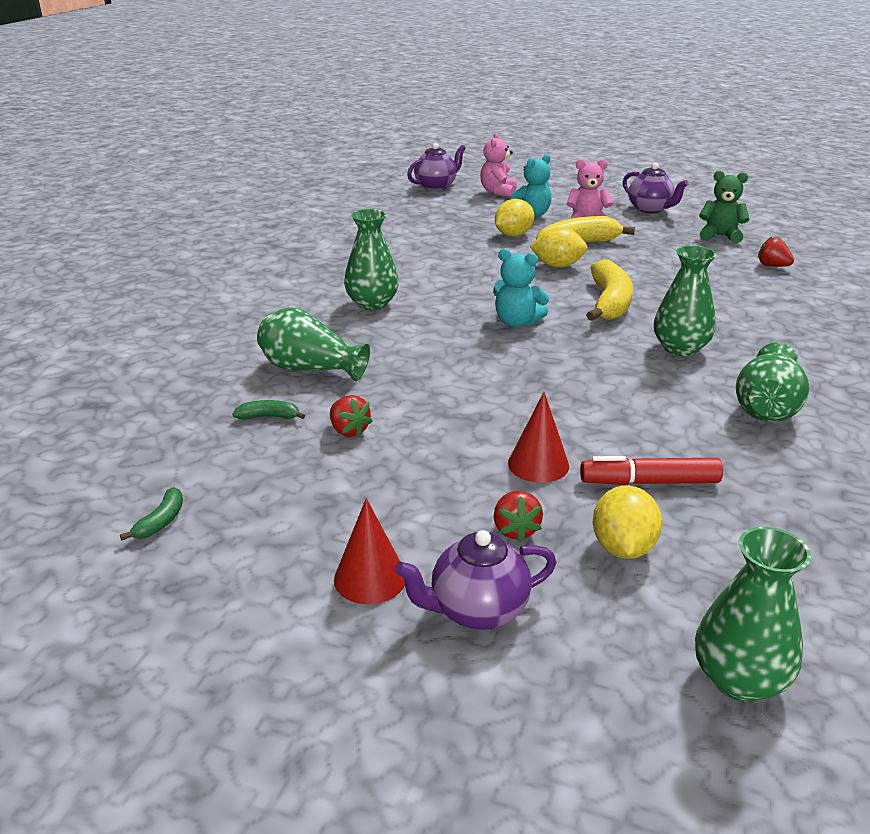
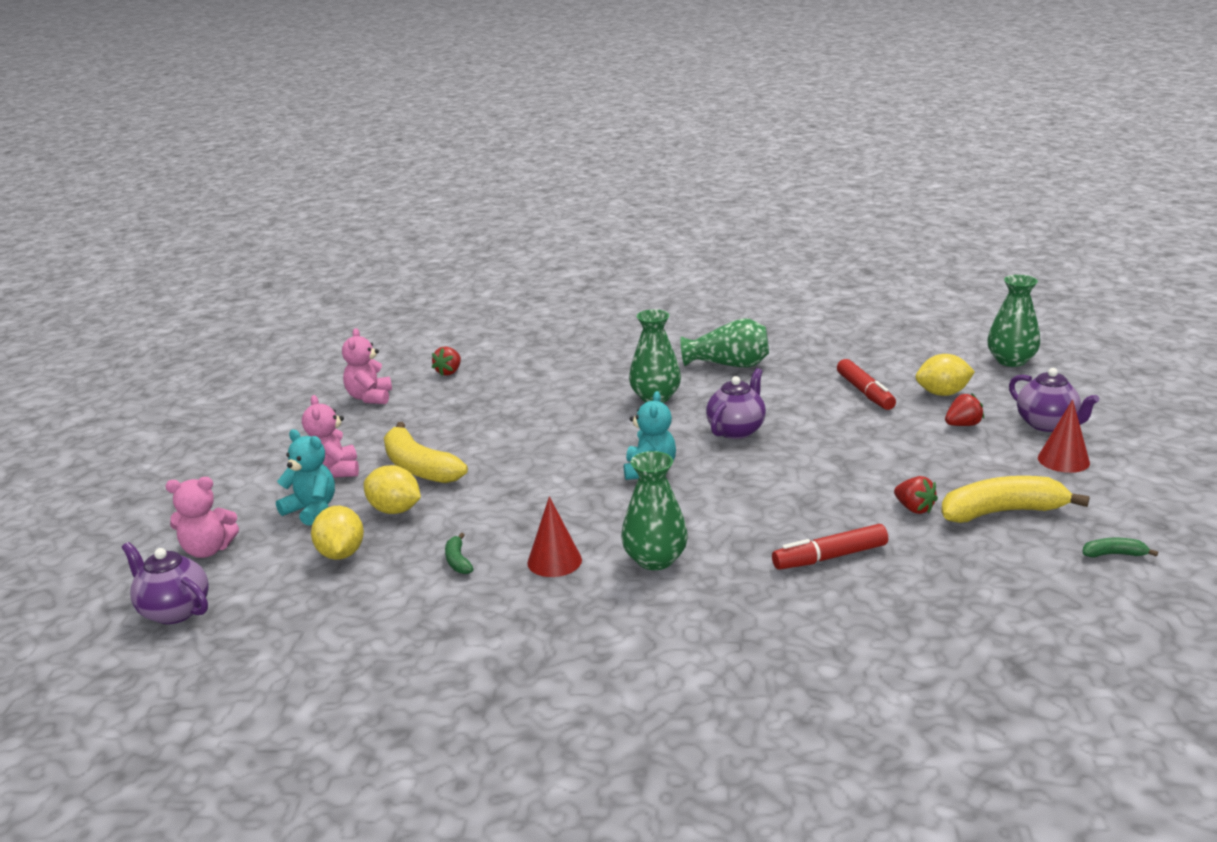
camera: 105 degrees left, 5 degrees down
(269, 417) = (932, 553): green banana -> green banana (458, 561)
(310, 368) = (830, 557): green vase -> red marker
(349, 431) = (914, 509): red strawberry -> red strawberry turned 105 degrees clockwise
(538, 464) = (881, 428): red cone -> red cone (554, 561)
(557, 266) = (489, 470): yellow lemon -> yellow lemon (341, 554)
(609, 303) = (577, 433): yellow banana -> yellow banana (1002, 512)
(650, 209) = (281, 439): purple teapot -> purple teapot (736, 430)
(720, 236) = (370, 397): green teddy bear -> pink teddy bear

